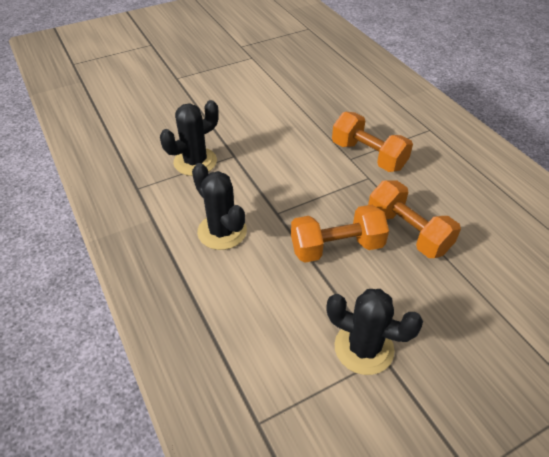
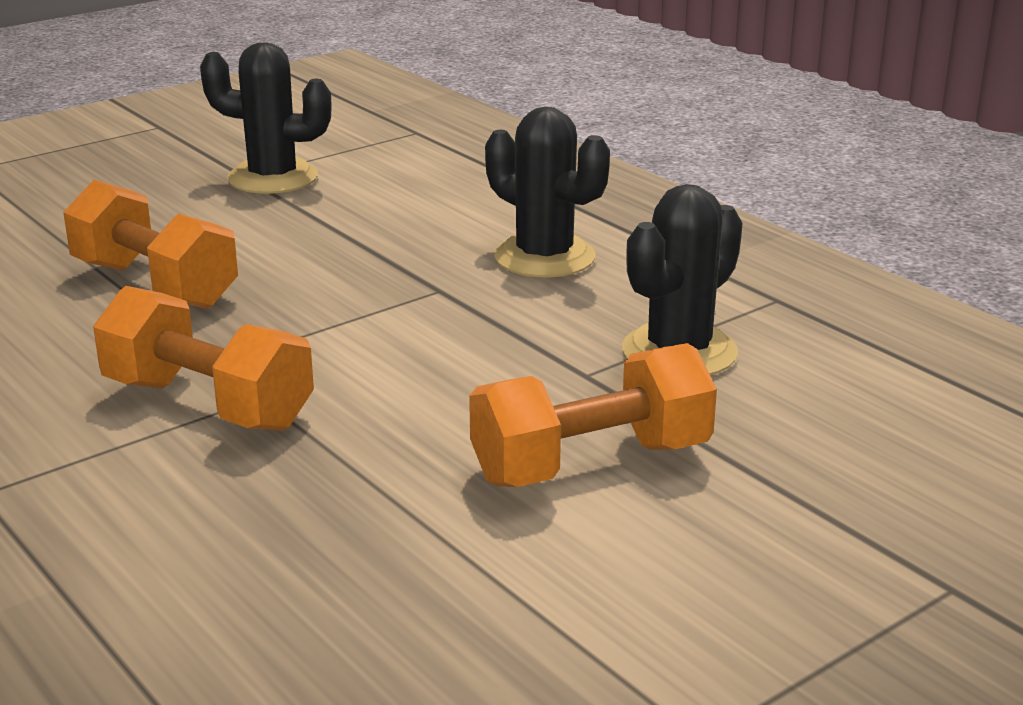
camera: 170 degrees right, 20 degrees down
(336, 247) = (308, 257): orange dumbbell -> orange dumbbell (591, 463)

